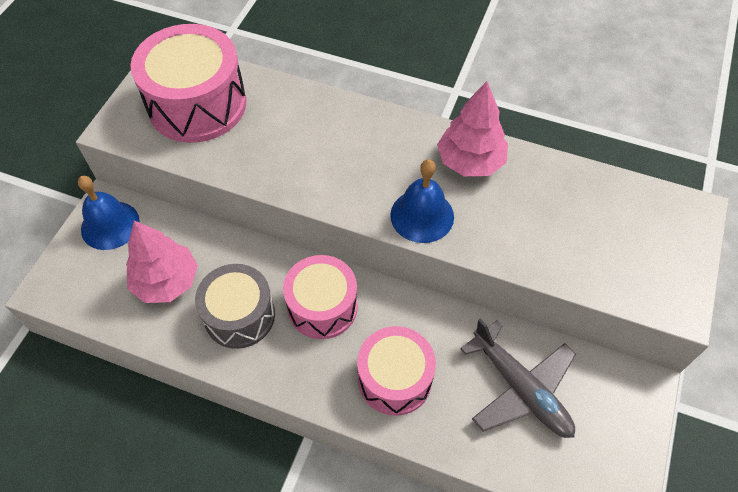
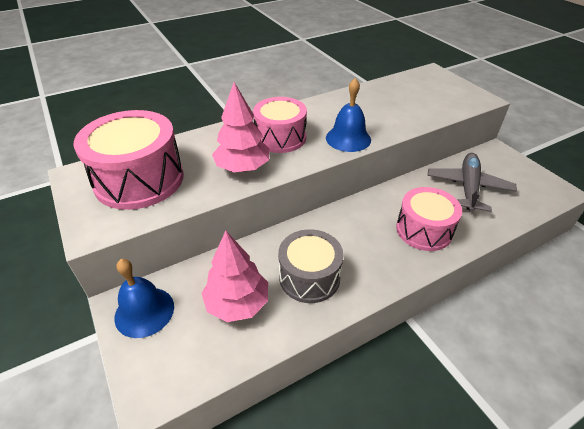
camera: 50 degrees left, 15 degrees down
(322, 306) = (343, 233): pink drum -> pink drum (280, 138)
(470, 161) = (331, 108): pink tree -> pink tree (243, 168)
(520, 388) = (468, 187): grey plane -> grey plane turned 75 degrees counterclockwise

